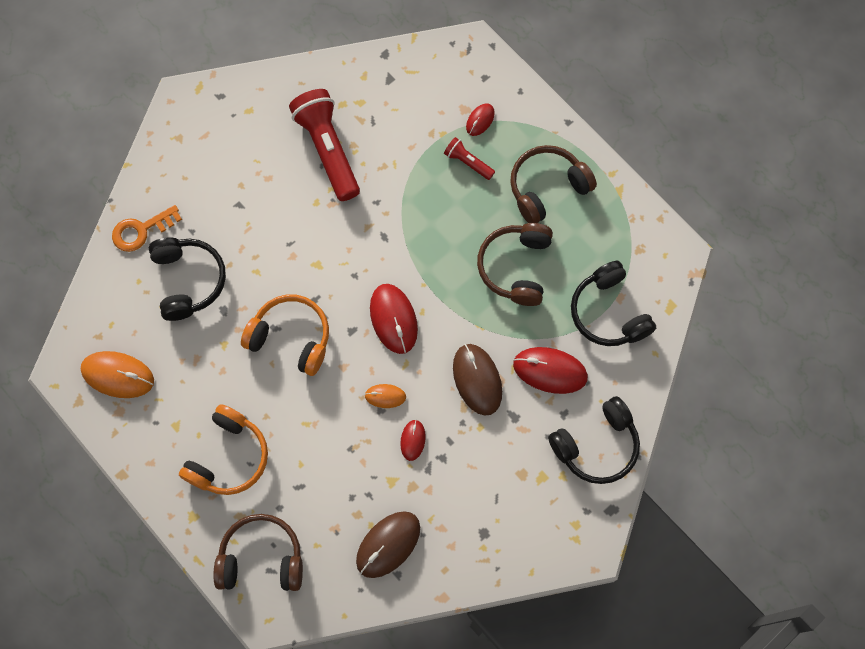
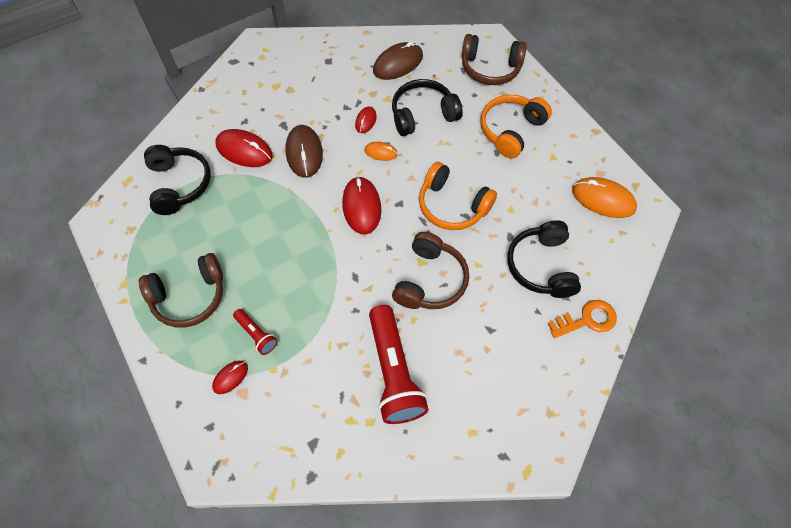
camera: 170 degrees left, 10 degrees down
(516, 267) = (244, 231): brown headphones -> brown headphones (430, 280)
(596, 445) = (228, 98): black headphones -> black headphones (423, 115)

